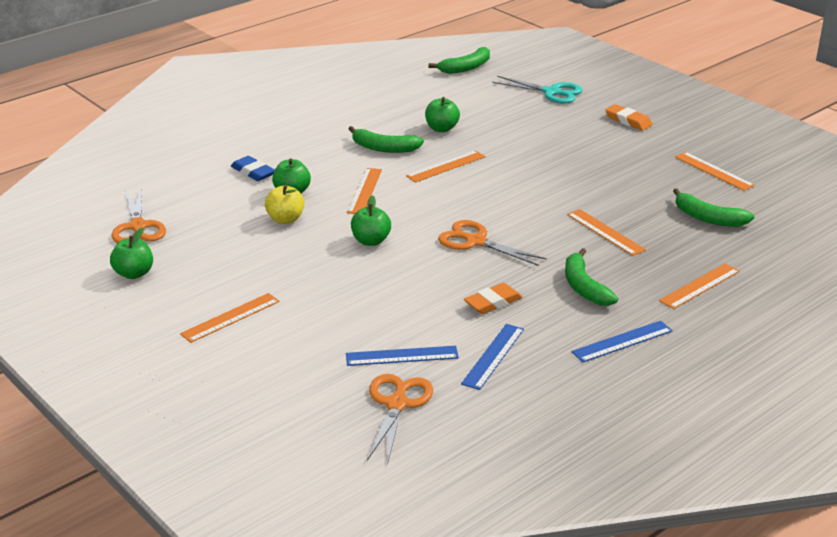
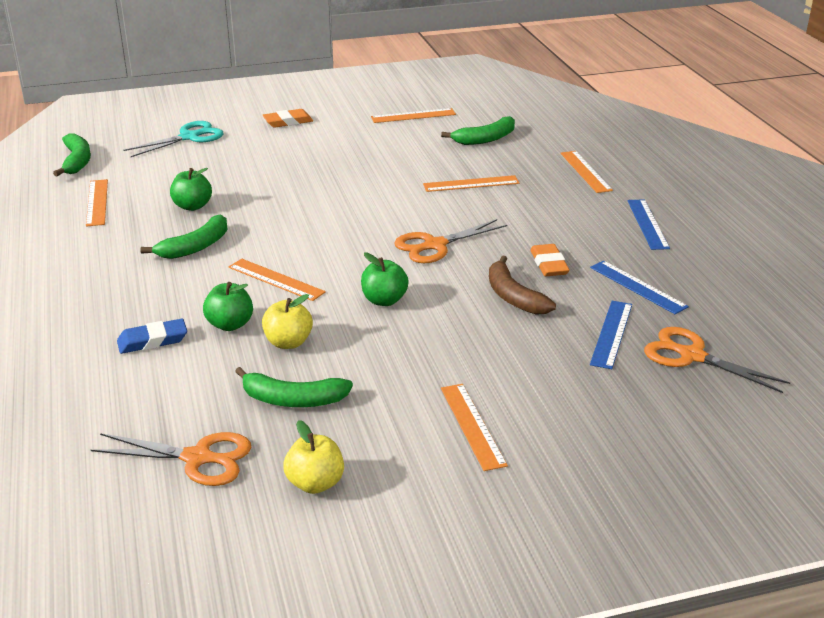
camera: 65 degrees left, 0 degrees up
(134, 273) = (315, 483): green apple -> yellow apple
(423, 296) = (513, 297): none -> brown banana
(446, 166) = (274, 224): orange ruler -> orange ruler (97, 202)
(584, 287) = (553, 217): green banana -> green banana (293, 400)

